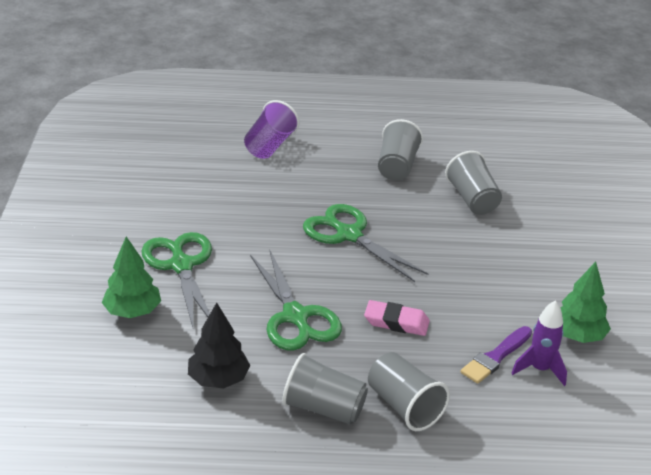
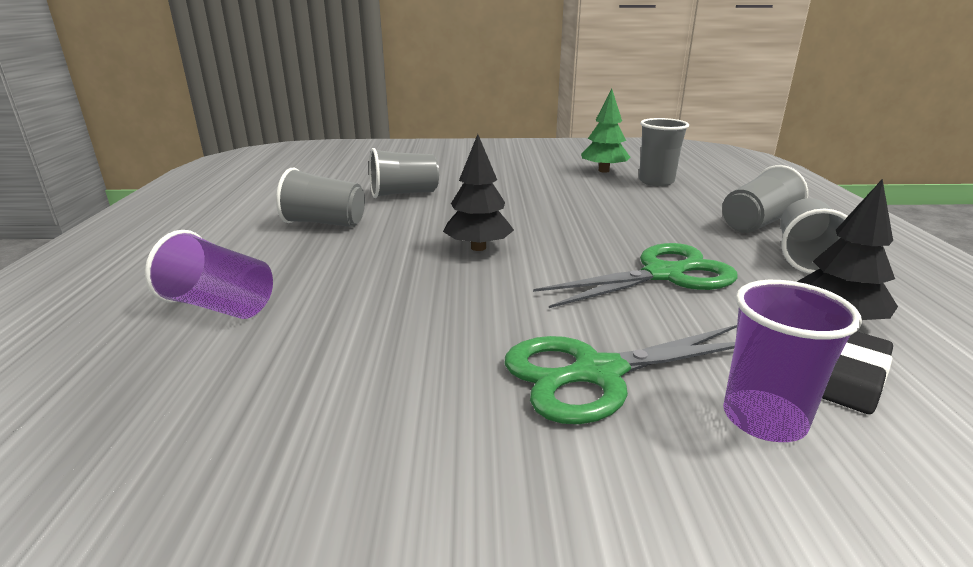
camera: 90 degrees left, 10 degrees down
(132, 311) = (764, 419): green tree -> purple cup
(157, 358) = (853, 377): none -> black eraser
(348, 235) = (478, 247): green scissors -> black tree
(396, 322) = (633, 226): pink eraser -> none
(495, 357) = (653, 193): purple brush -> none
(539, 369) = (656, 181): purple rocket -> grey cup

